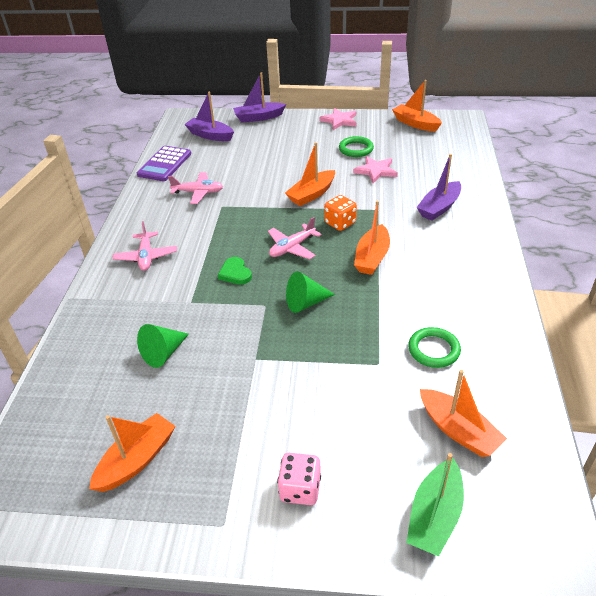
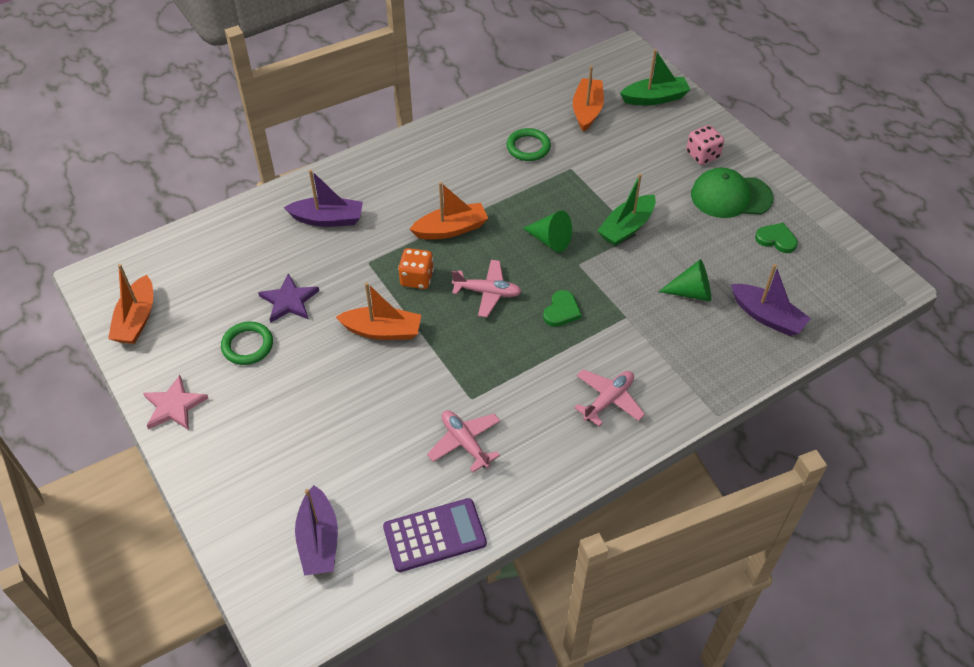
camera: 130 degrees left, 10 degrees up
(137, 460) = (776, 239): orange boat -> green heart
(222, 466) = (730, 196): none -> green cap
(259, 117) = (222, 515): purple boat -> purple boat (767, 316)
(270, 357) = (626, 227): none -> green boat
(376, 171) = (289, 301): pink star -> purple star

